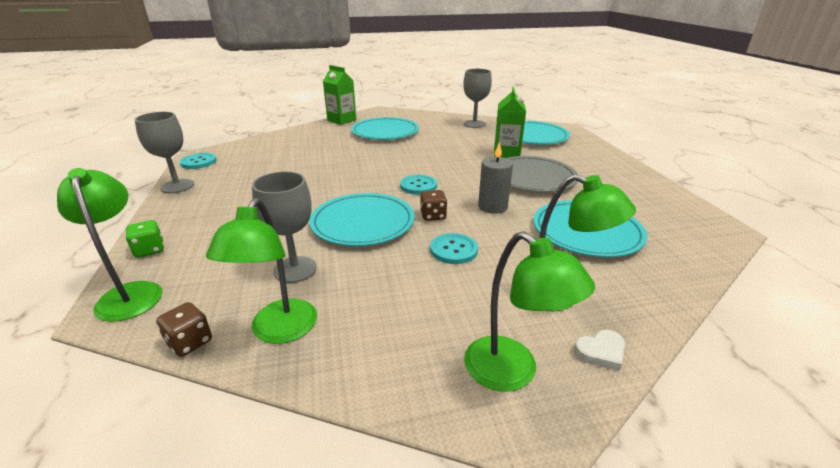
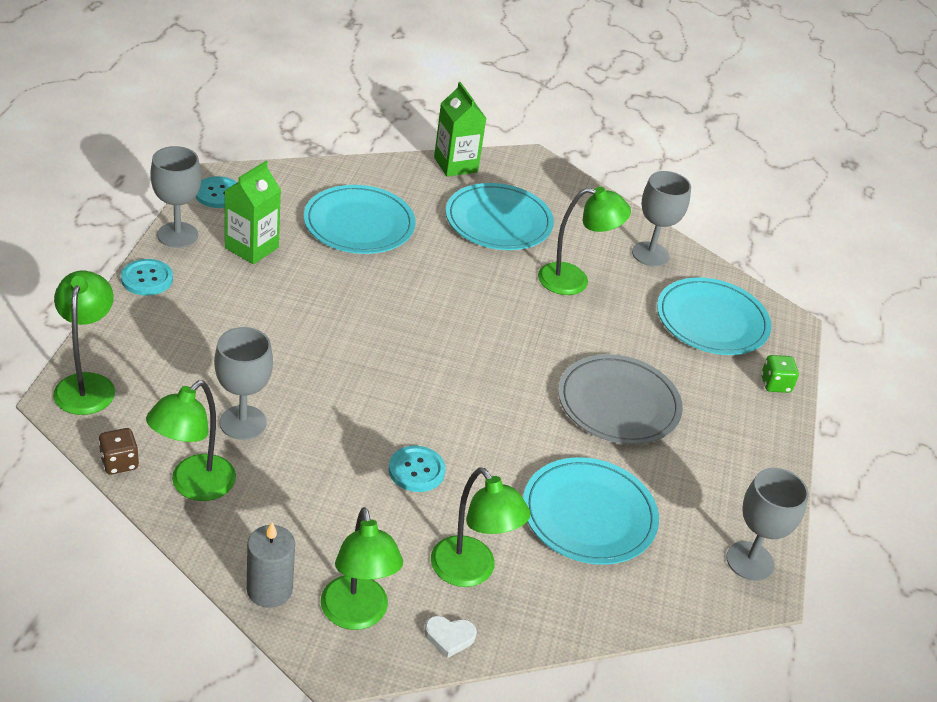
camera: 20 degrees right, 10 degrees up
(149, 250) = (118, 333): green dice -> green dice (775, 384)
(363, 223) = (349, 388): turquoise plate -> turquoise plate (359, 224)
(418, 186) = (457, 355): turquoise button -> turquoise button (147, 279)
(433, 216) = (434, 412): brown dice -> none
(449, 141) = (574, 280): none -> green lamp
(492, 207) = (517, 429): grey candle -> grey candle (269, 589)
(506, 153) = (632, 341): green carton -> green carton (251, 248)
(698, 219) = (750, 561): none -> grey goblet

